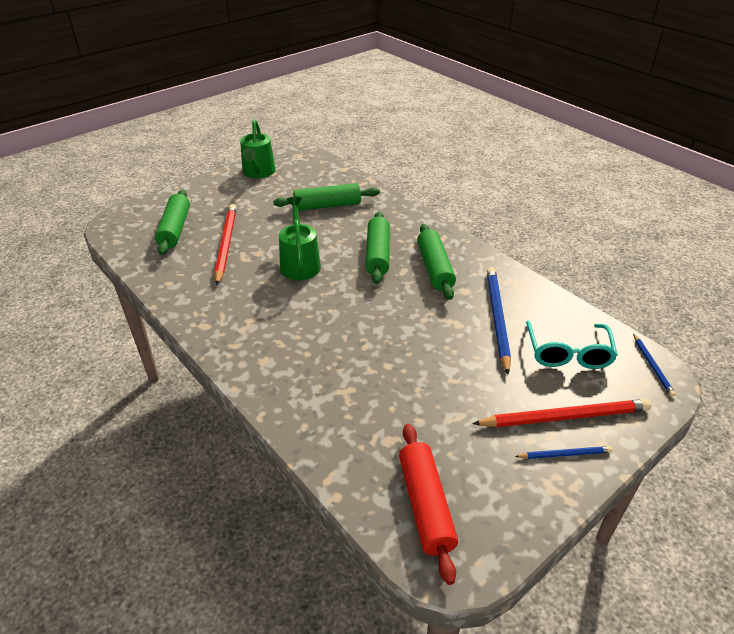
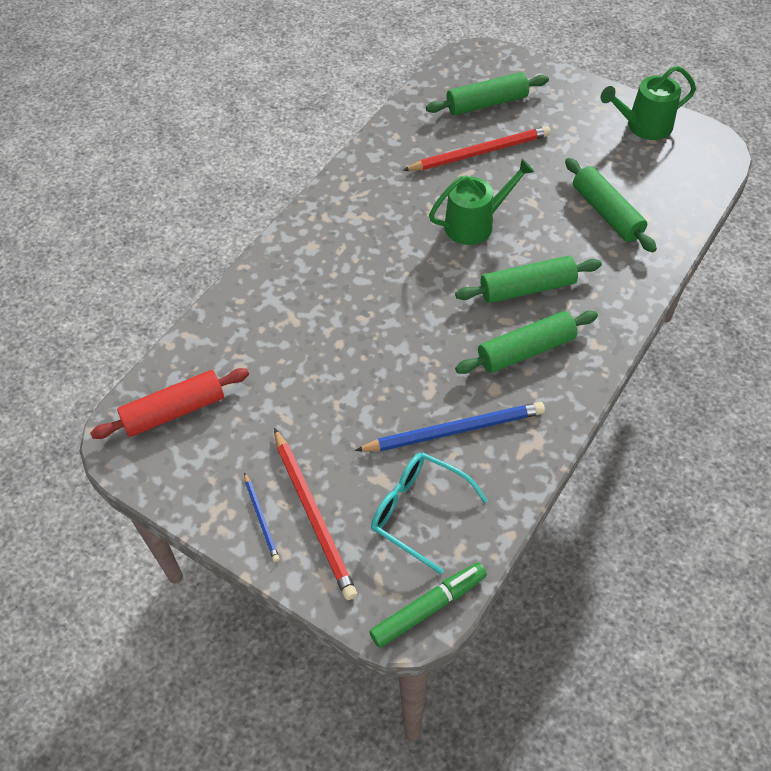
camera: 75 degrees right, 15 degrees up
(568, 353) = (418, 511): turquoise glasses -> turquoise glasses turned 45 degrees clockwise
(652, 366) = (428, 607): blue pencil -> green marker

